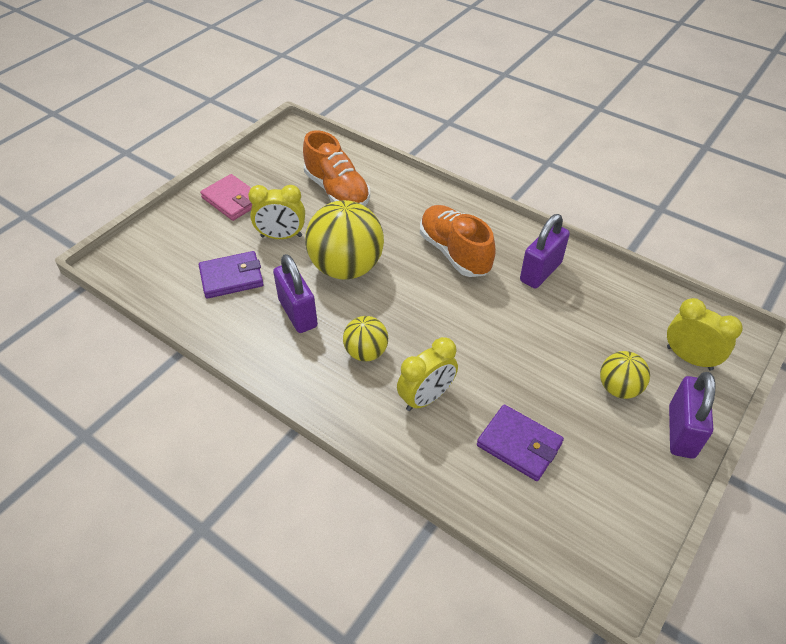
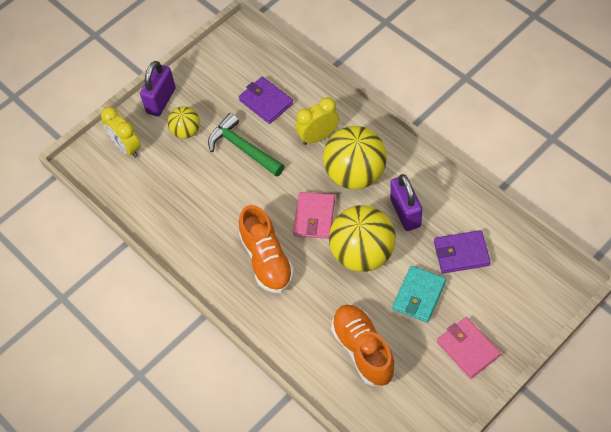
camera: 165 degrees left, 10 degrees up
(281, 236) = (419, 295): yellow clock -> turquoise wallet
(366, 352) = (355, 174): yellow ball -> yellow ball, size x1.88
(410, 298) = (314, 217): none -> pink wallet
(527, 372) = (243, 148): none -> green hammer
(540, 272) = (201, 232): purple padlock -> none

